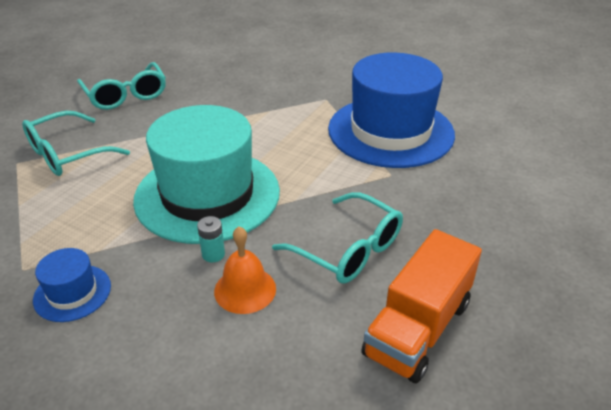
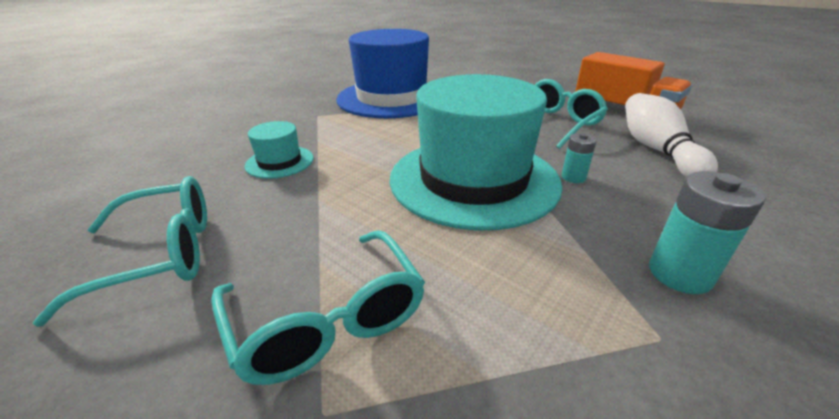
camera: 80 degrees left, 5 degrees down
(72, 293) = (679, 274): blue hat -> turquoise battery
(231, 103) = (279, 162): none -> turquoise hat
(245, 289) = (615, 163): orange bell -> none
(285, 333) = (656, 150): none -> white bowling pin

